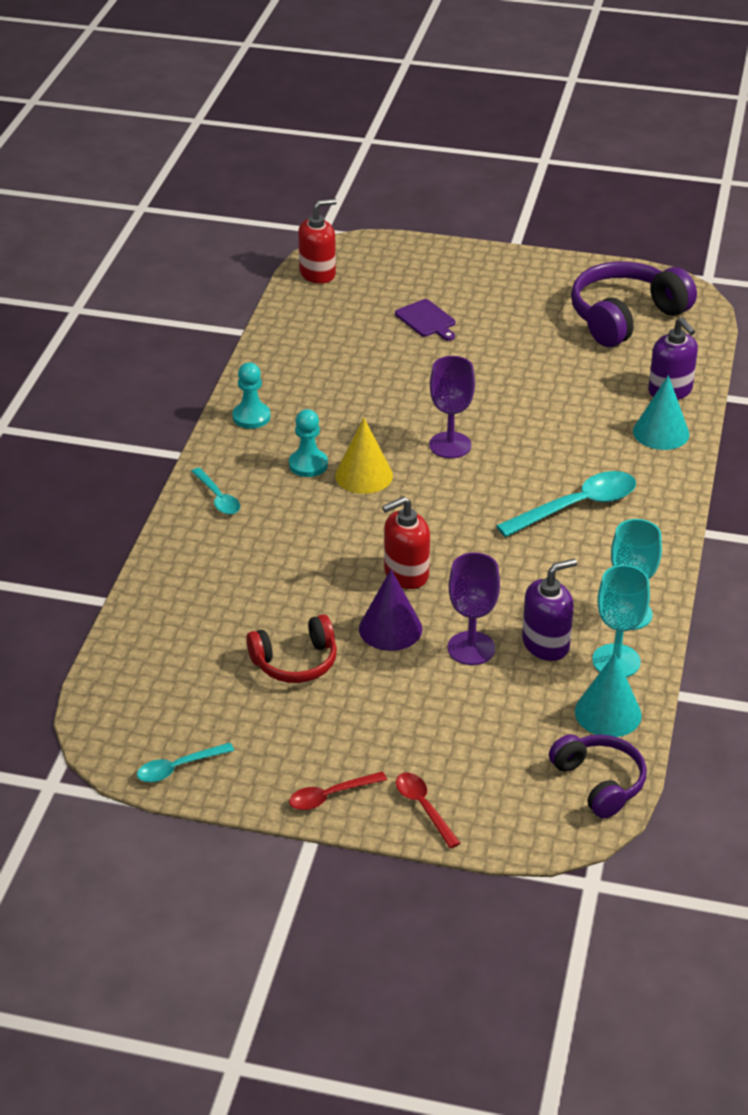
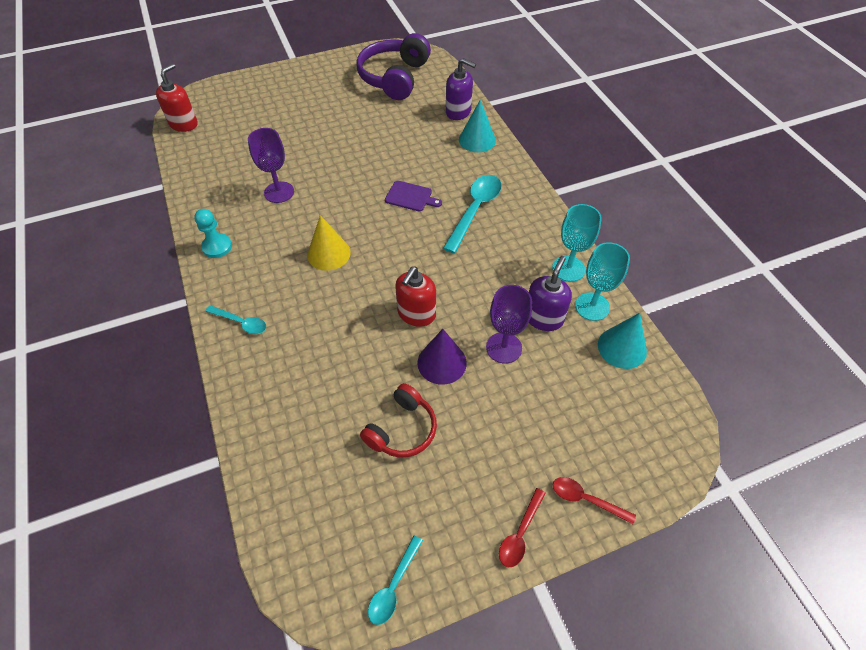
camera: 35 degrees left, 15 degrees up
(308, 464) = (285, 264): turquoise pawn -> none
(427, 320) = (280, 127): purple cutting board -> purple cutting board (410, 197)
(450, 445) = (365, 205): purple goblet -> purple goblet (279, 192)
(599, 782) = (665, 404): purple headphones -> none

